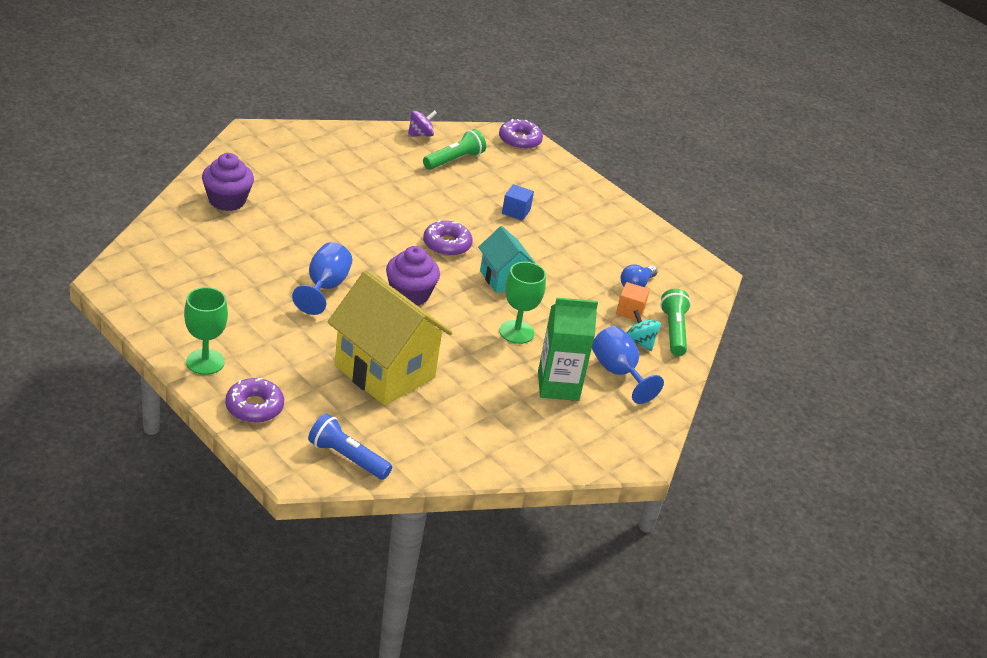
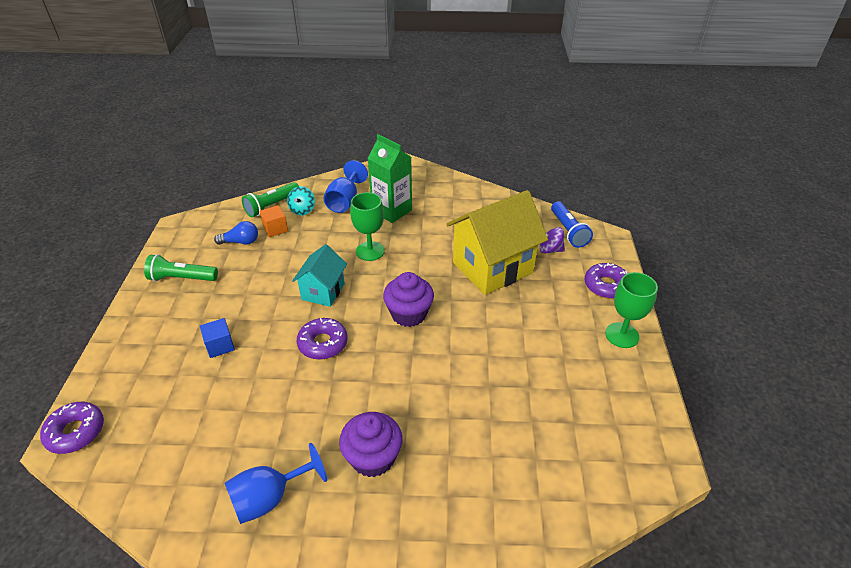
camera: 130 degrees left, 5 degrees up
(227, 200) = (473, 519): purple cupcake -> purple cupcake (373, 457)
(325, 287) = (470, 354): blue goblet -> blue goblet (269, 498)
(384, 372) = (492, 268): yellow house -> yellow house turned 60 degrees clockwise
(420, 134) = (153, 506): purple spinning top -> purple spinning top (549, 250)
(454, 160) = (178, 441): green flashlight -> green flashlight (182, 278)

